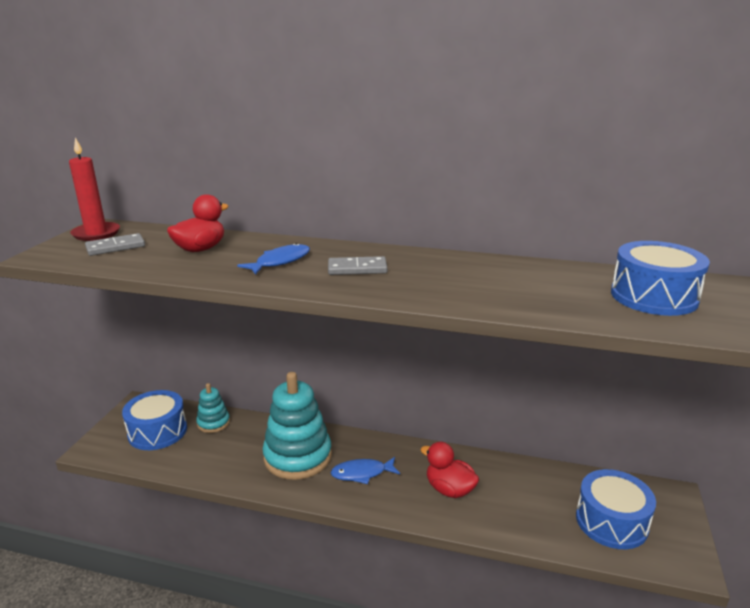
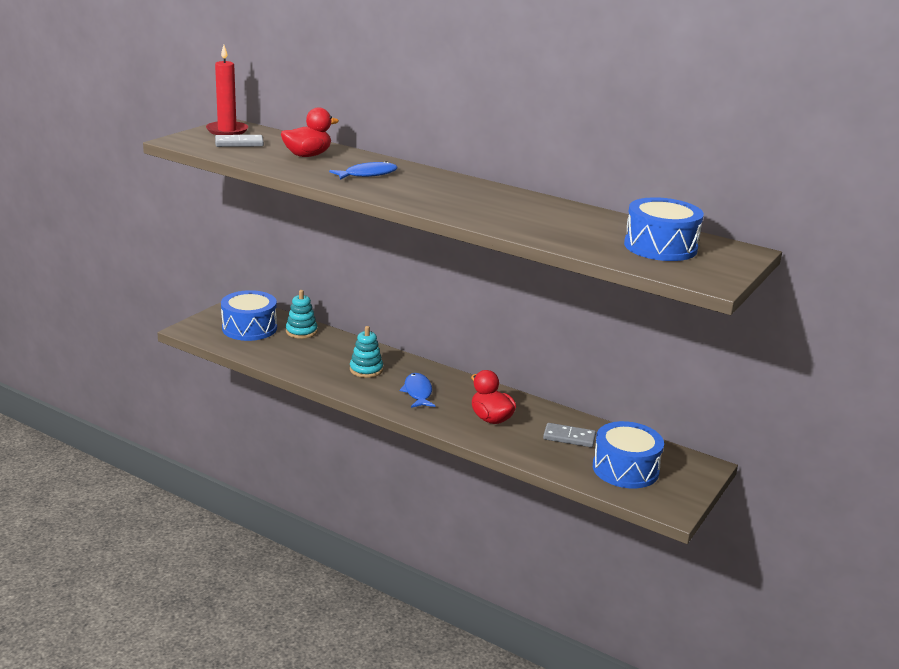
camera: 15 degrees right, 0 degrees up
(298, 457) = (366, 370): turquoise stacking toy -> turquoise stacking toy, size x0.51
(357, 269) = (428, 189): grey domino -> grey domino (569, 437)
(362, 473) = (418, 392): blue fish -> blue fish turned 75 degrees clockwise

